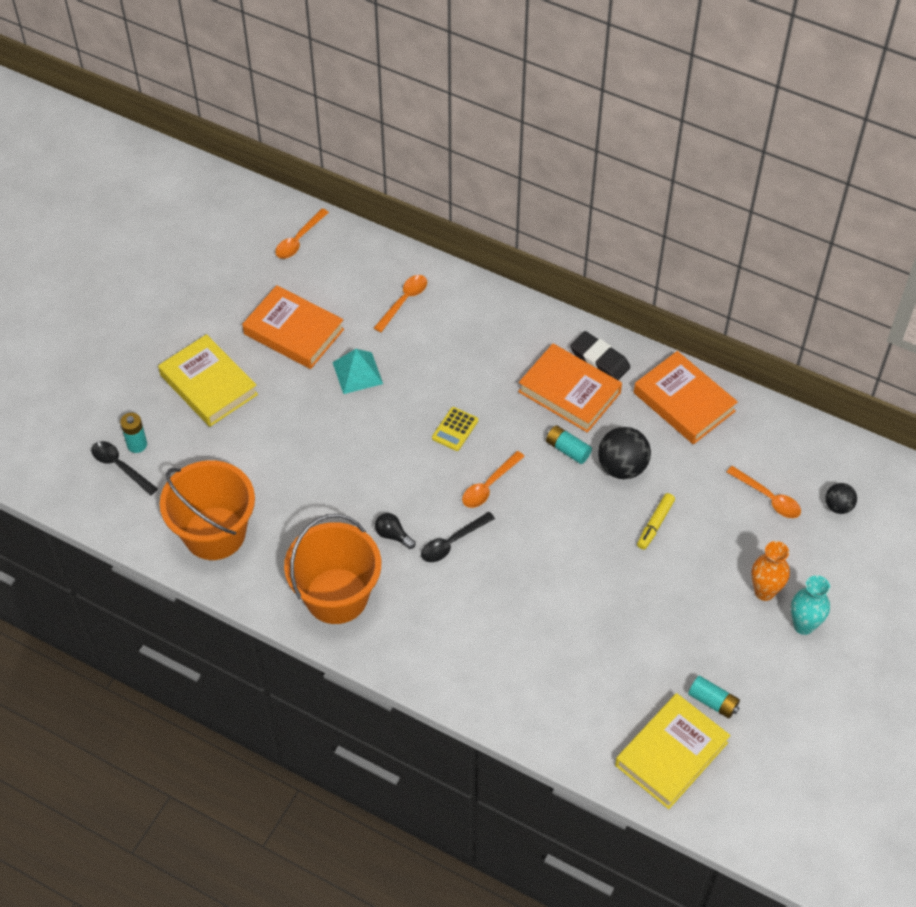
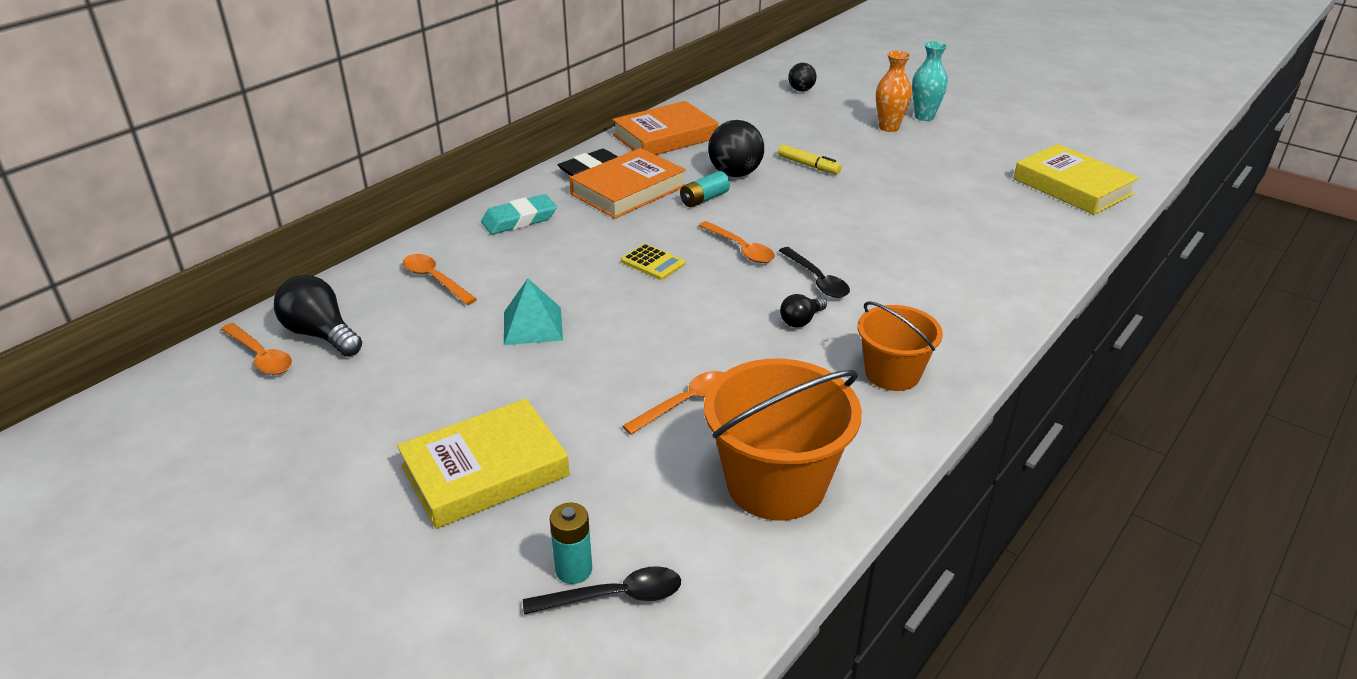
camera: 80 degrees left, 20 degrees down
(120, 466) = (614, 596): black spoon -> black spoon turned 150 degrees counterclockwise
(294, 332) = (429, 374): orange book -> none
(327, 261) = (321, 334): none -> black light bulb
(336, 596) = (892, 373): orange bucket -> orange bucket, size x0.63
(501, 329) = (519, 220): none -> turquoise eraser
(713, 702) = (1010, 162): turquoise battery -> none
(768, 498) = (787, 114): orange spoon -> orange spoon (686, 403)

